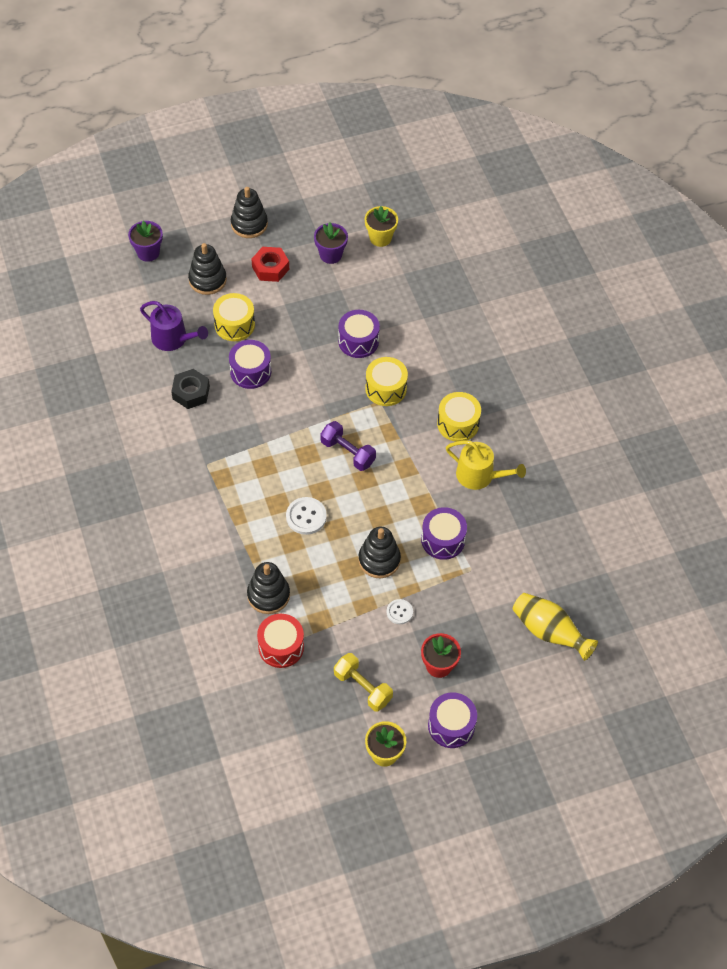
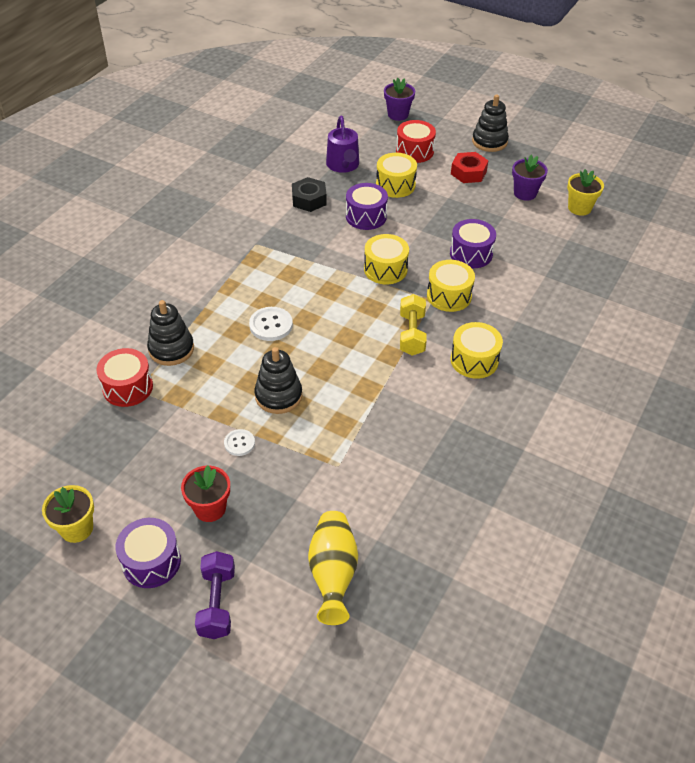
camera: 50 degrees right, 10 degrees down
(207, 280) = (414, 151): black stacking toy -> red drum
(320, 404) = (385, 269): none -> yellow drum
(348, 452) = (360, 311): purple dumbbell -> purple dumbbell (217, 603)
(362, 687) = (135, 467): yellow dumbbell -> yellow dumbbell (412, 334)
(443, 540) = (346, 425): purple drum -> none
(479, 476) = (441, 408): yellow watering can -> none

